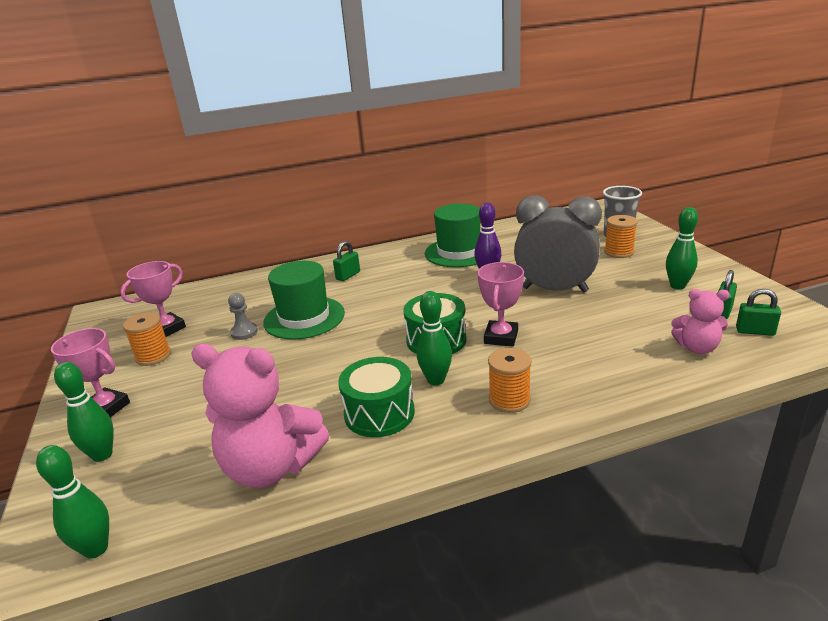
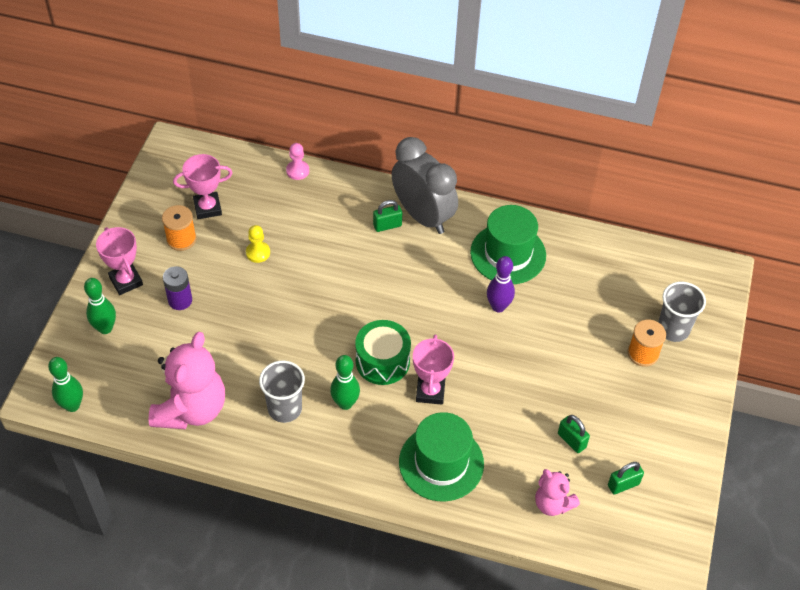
camera: 30 degrees right, 25 degrees up
(185, 394) = (180, 300): none -> purple battery
(239, 280) = (297, 171): none -> pink pawn
(244, 332) = (258, 253): grey pawn -> yellow pawn
(271, 467) = (191, 409): pink teddy bear -> pink teddy bear turned 120 degrees counterclockwise
(304, 318) = (312, 264): green hat -> green hat (441, 463)
(379, 413) = (285, 408): green drum -> grey cup
(501, 337) = (430, 391): pink trophy -> pink trophy turned 45 degrees counterclockwise
(509, 400) = (374, 456): orange spool -> none
(554, 289) = (529, 365): grey clock -> grey clock (423, 216)
(677, 286) = (631, 432): green bowling pin -> none
(755, 331) = (617, 520): green padlock -> green padlock (571, 440)

